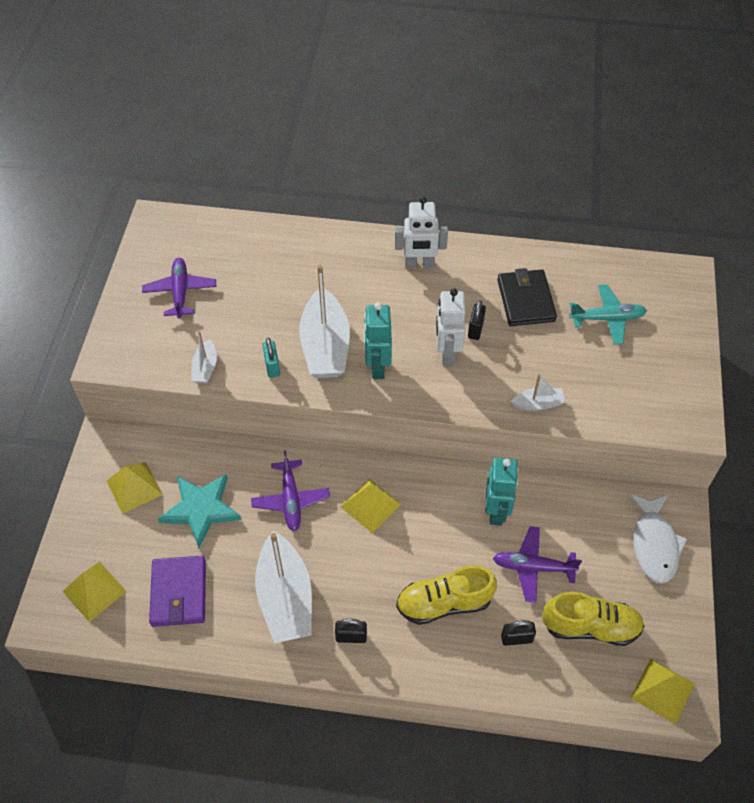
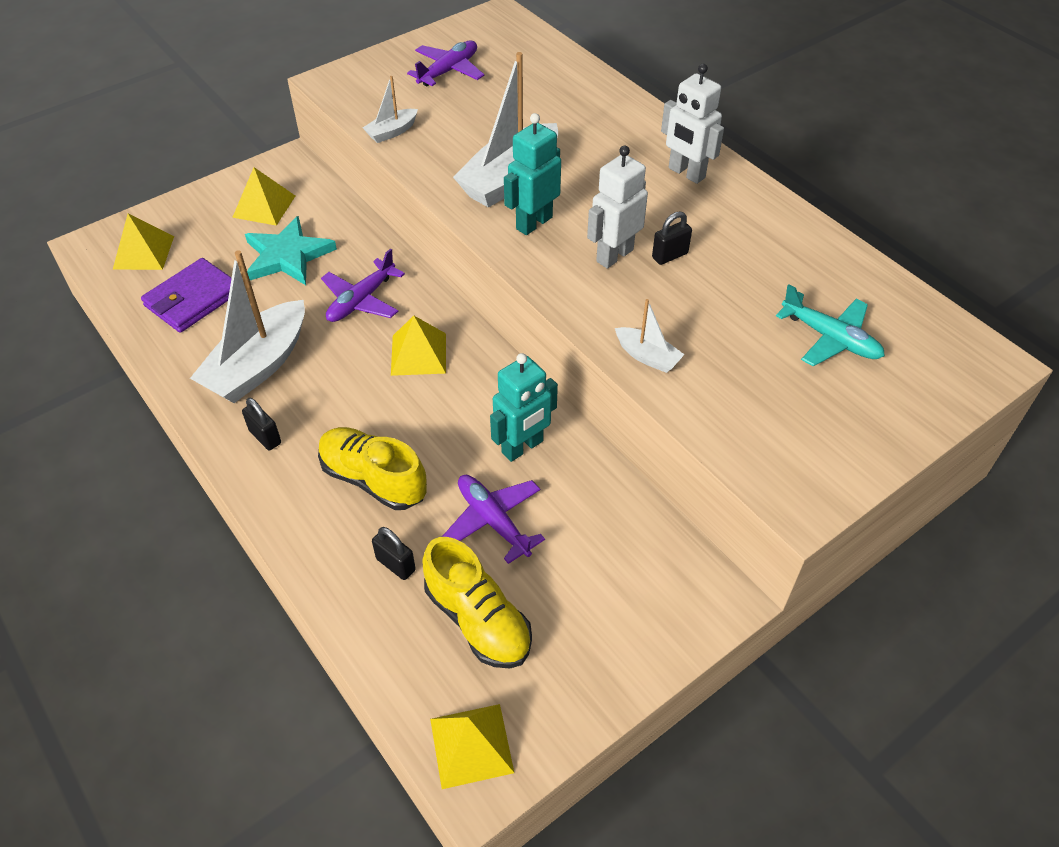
camera: 45 degrees right, 5 degrees down
(272, 366) = (445, 165): turquoise padlock -> none
(525, 300) = (757, 266): black wallet -> none
(654, 544) = (646, 608): white fish -> none

